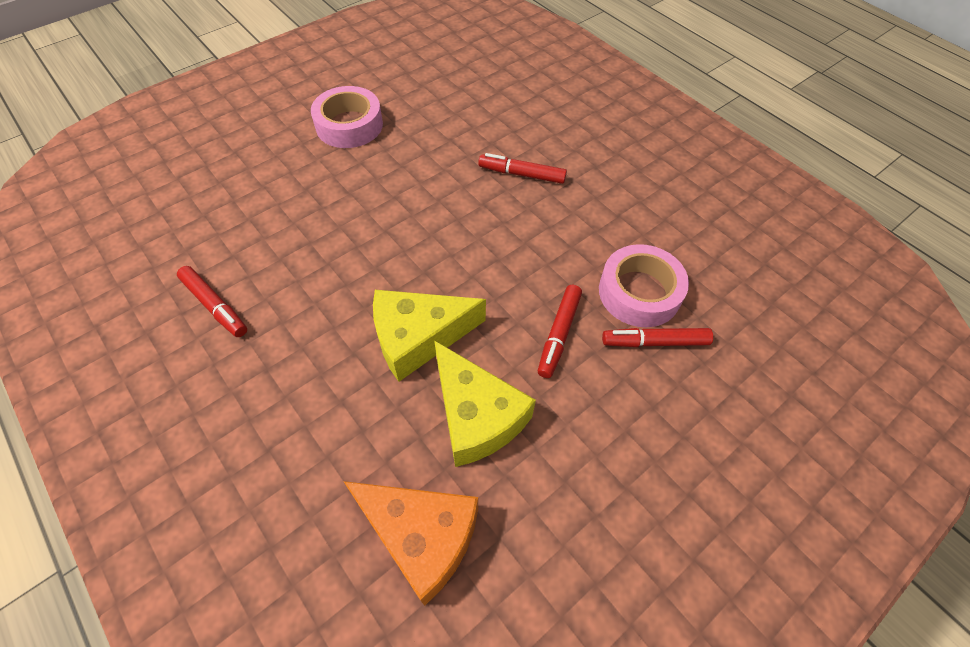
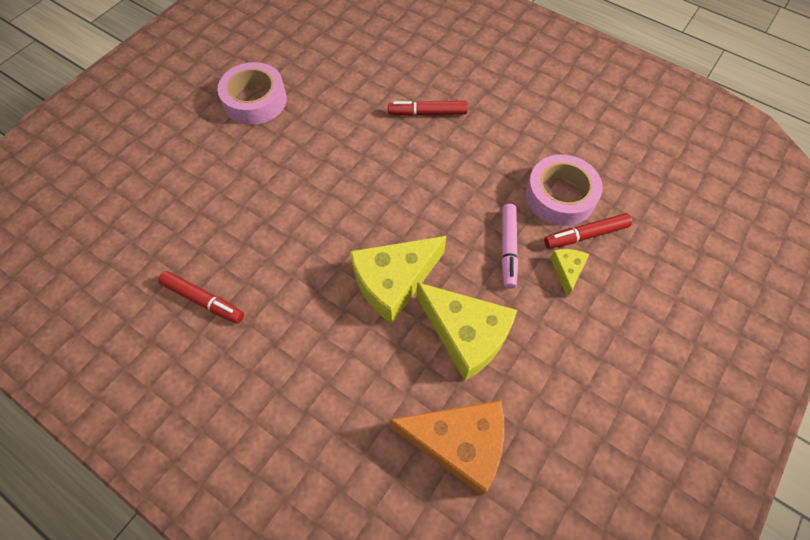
camera: 15 degrees left, 5 degrees up
(558, 334) = (508, 248): red marker -> pink marker
(619, 375) = (567, 270): none -> yellow cheese

